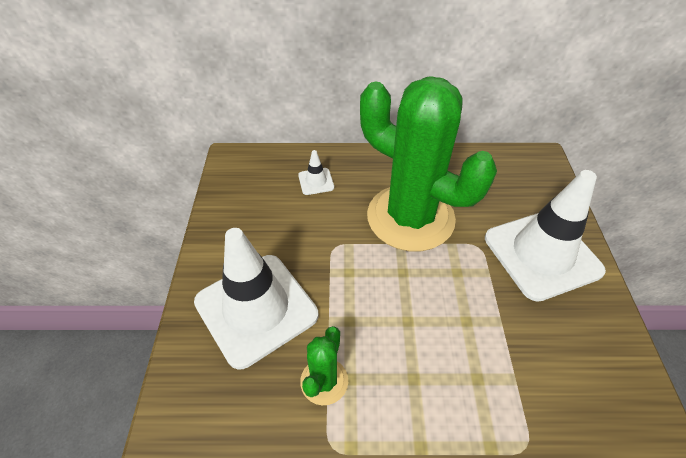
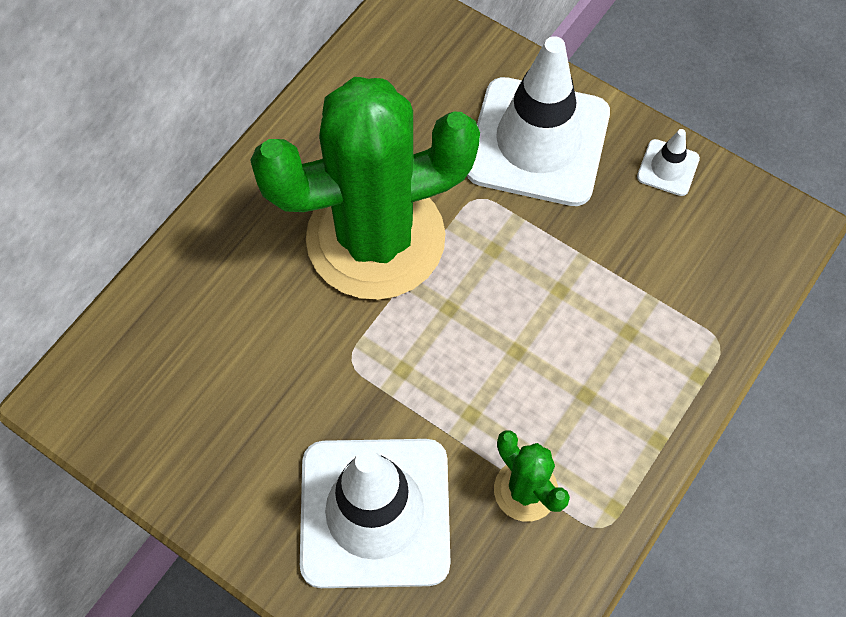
camera: 55 degrees left, 15 degrees up
(316, 181) = (215, 310): white traffic cone -> white traffic cone (668, 168)

